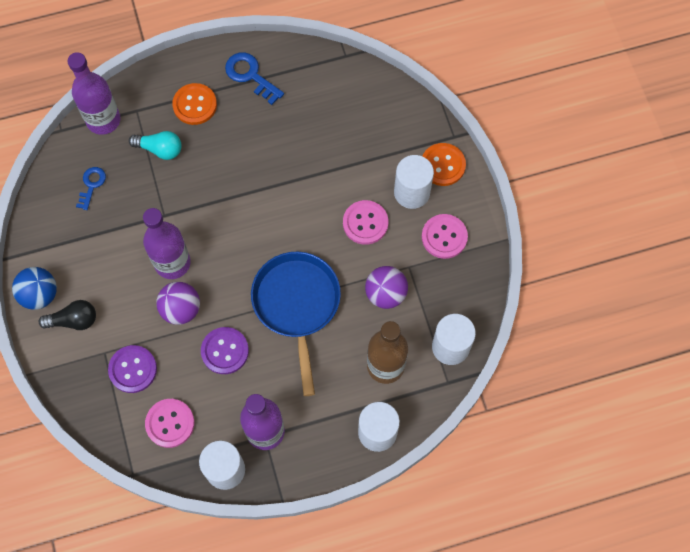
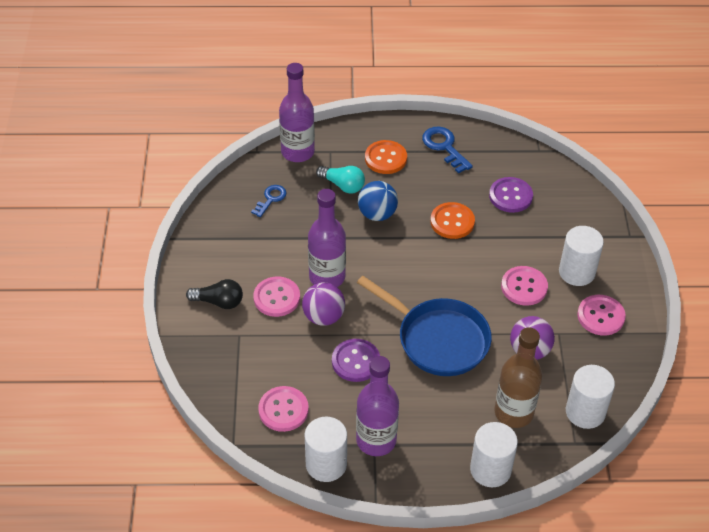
camera: 15 degrees right, 20 degrees down
(40, 294) = (194, 274): blue ball -> blue ball (377, 214)
(129, 300) = (276, 298): none -> pink button
(133, 369) = (261, 355): purple button -> purple button (510, 196)
(297, 305) = (438, 339): blue pan -> blue pan turned 120 degrees clockwise
(443, 165) = (613, 257): orange button -> orange button (452, 222)

